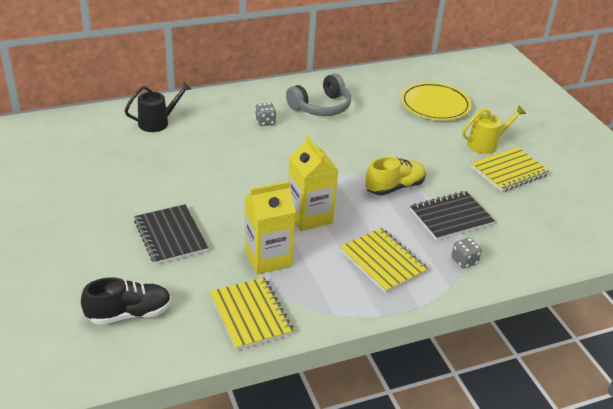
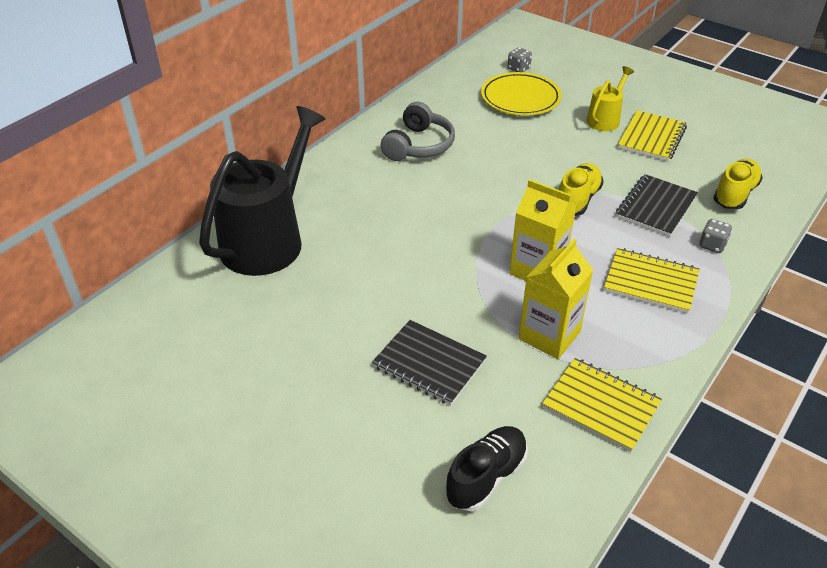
camera: 30 degrees left, 5 degrees up
(157, 122) = (268, 239): black watering can -> black watering can, size x2.08
(265, 122) = (382, 187): grey dice -> grey dice (518, 68)
(529, 237) = (734, 194): none -> yellow shoe

